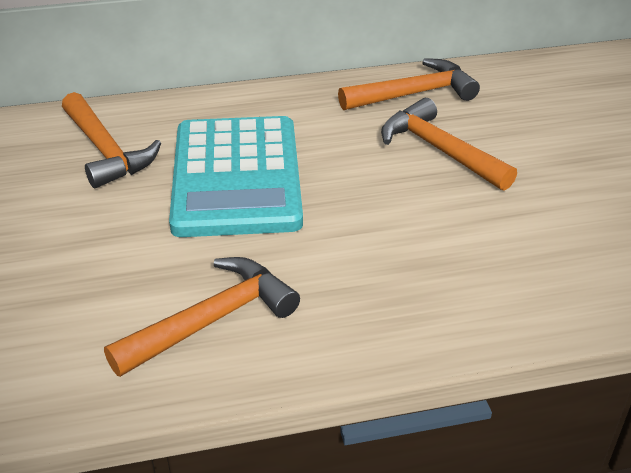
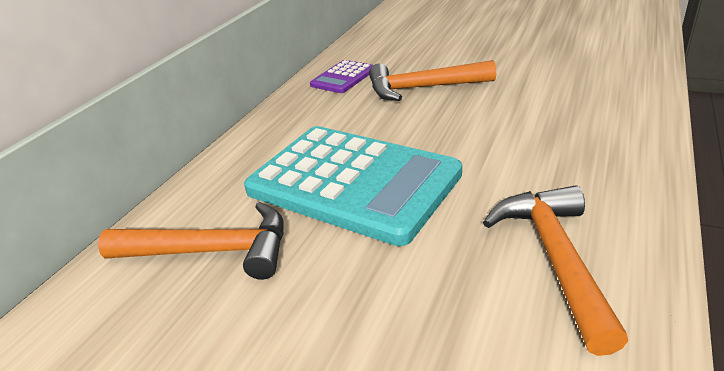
camera: 50 degrees left, 5 degrees down
(414, 94) = (343, 77): orange hammer -> purple calculator

